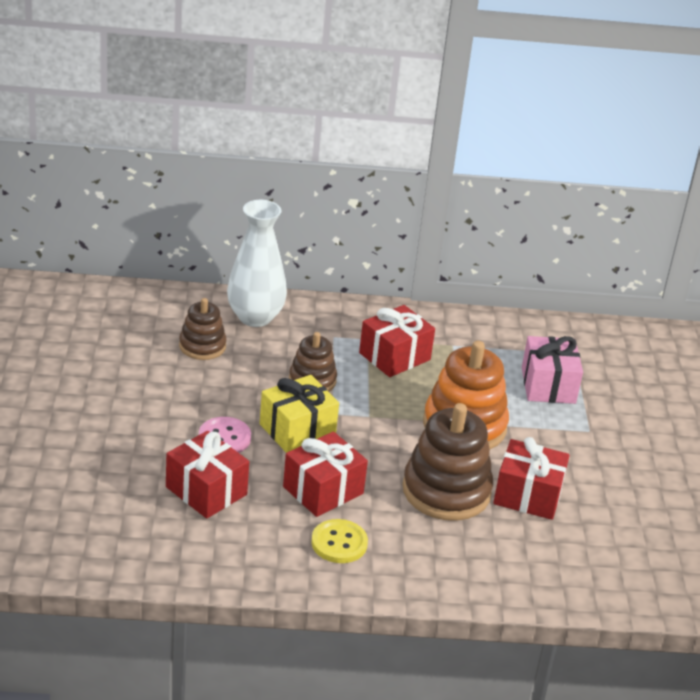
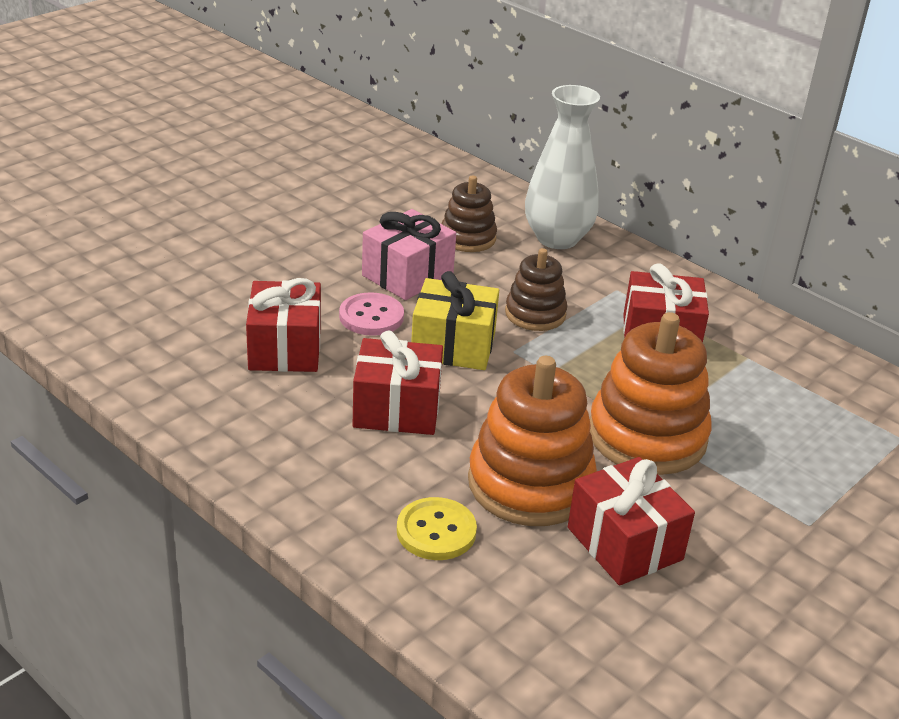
camera: 45 degrees right, 0 degrees up
(339, 543) = (338, 463): yellow button -> yellow button (436, 531)
(446, 491) = (530, 484): brown stacking toy -> orange stacking toy
(548, 385) = (818, 452): pink gift -> pink gift (407, 275)

